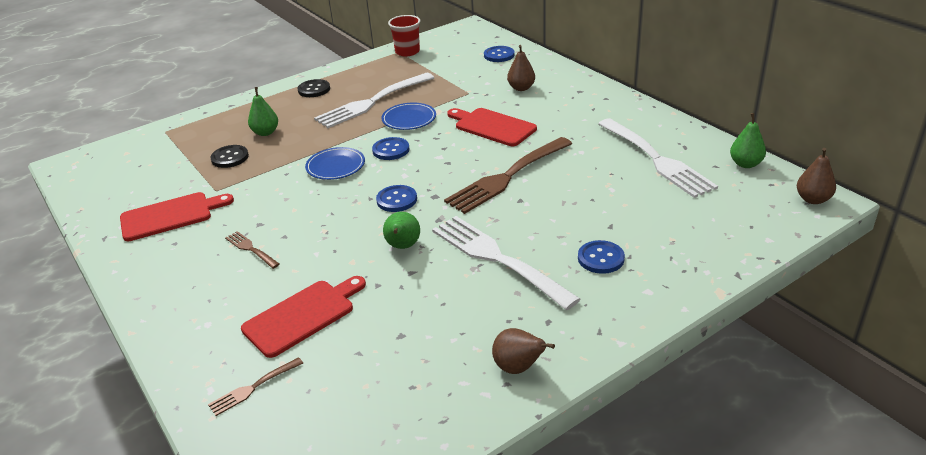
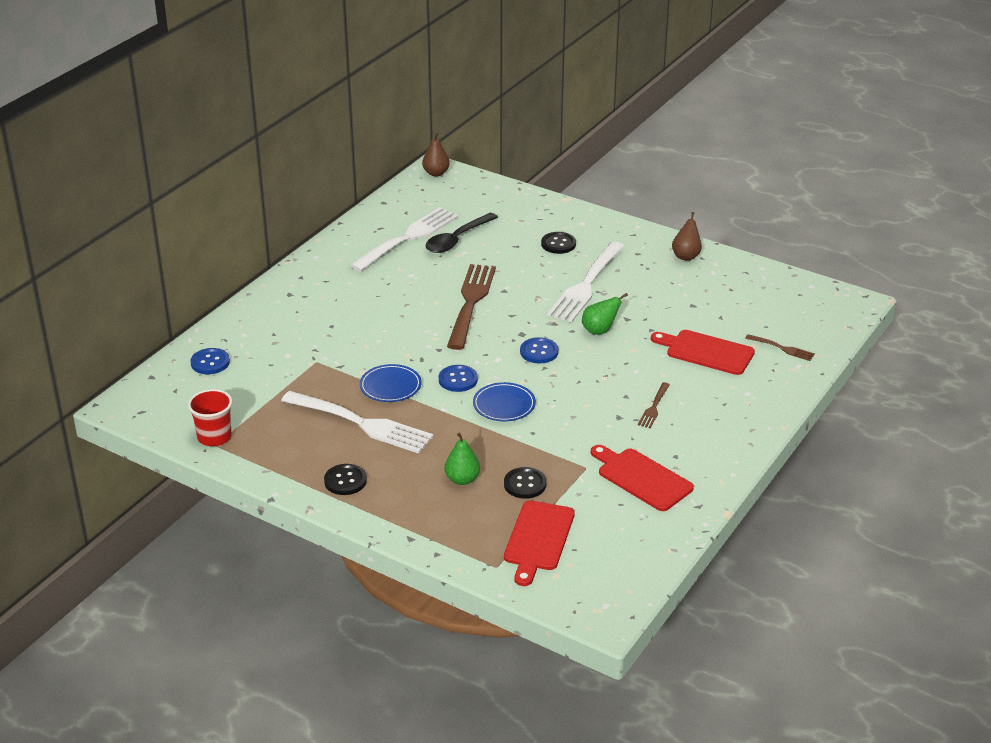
camera: 115 degrees left, 0 degrees up
(492, 126) = (385, 330): red cutting board -> red cutting board (538, 539)
(508, 176) = (471, 303): brown fork -> brown fork turned 105 degrees counterclockwise
(521, 88) = (294, 330): brown pear -> none
(601, 258) = (558, 244): blue button -> black button
(641, 188) = (457, 239): none -> black spoon
(745, 164) = (397, 200): green pear -> none

